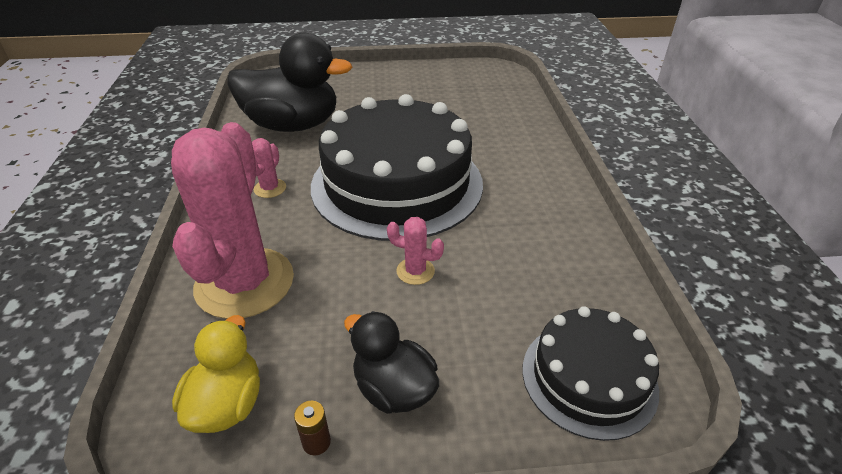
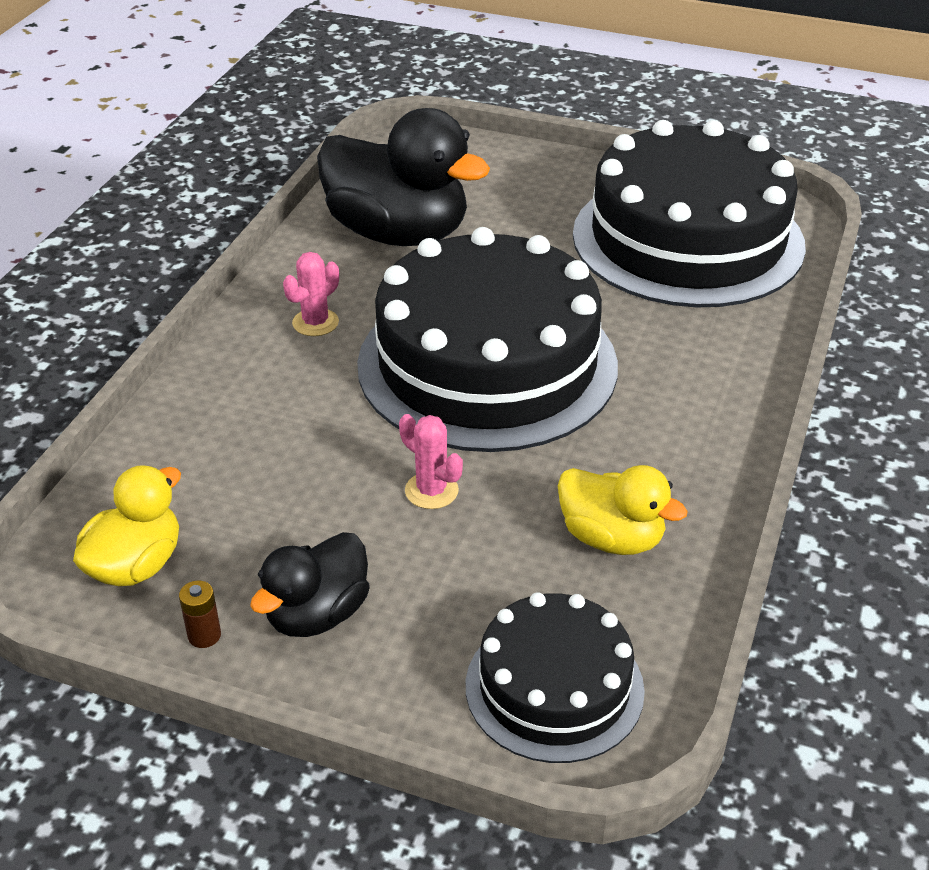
camera: 25 degrees right, 0 degrees up
(244, 283) = (220, 438): pink cactus -> none
(394, 389) = (317, 614): black duck -> black duck turned 120 degrees counterclockwise
(460, 92) = (688, 239): none -> black cake
(546, 264) = (611, 538): none -> yellow duck

